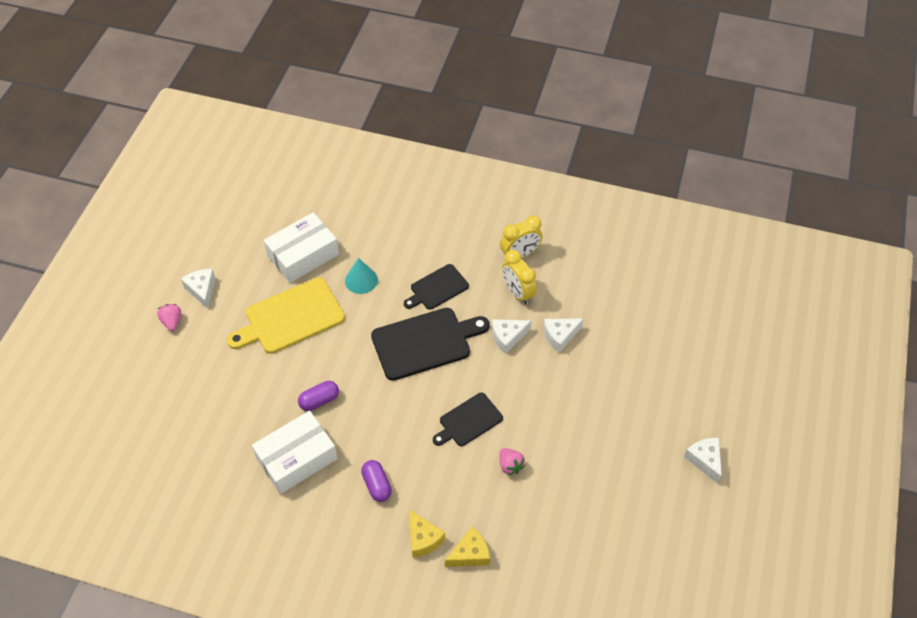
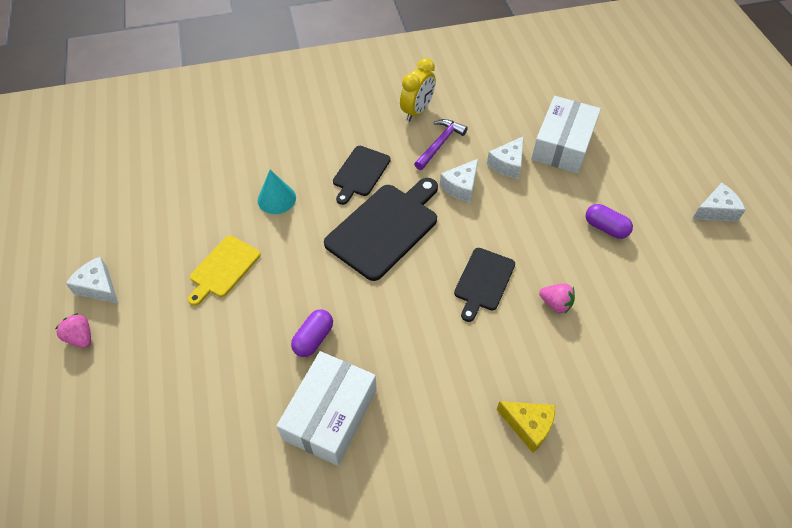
camera: 30 degrees left, 0 degrees up
(291, 317) = (223, 268): yellow cutting board -> yellow cutting board, size x0.60
(303, 255) = (196, 201): white box -> white box (562, 144)
(377, 485) = (439, 395): purple capsule -> purple capsule (605, 228)
(470, 554) = (587, 414): yellow cheese -> none
(517, 292) = (440, 144): yellow clock -> purple hammer
(704, 460) = (715, 211): white cheese -> white cheese turned 120 degrees clockwise

